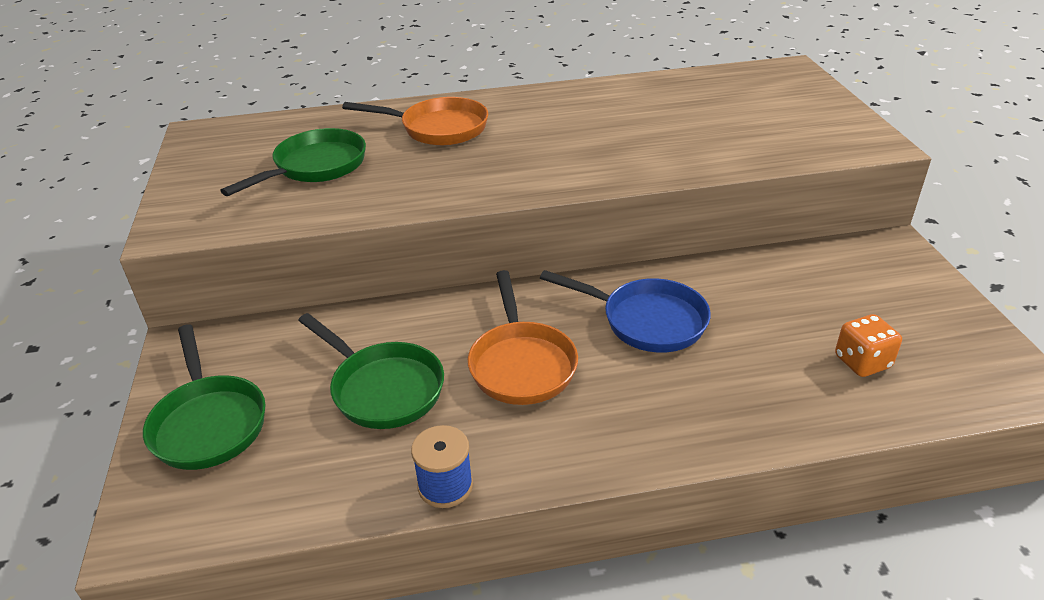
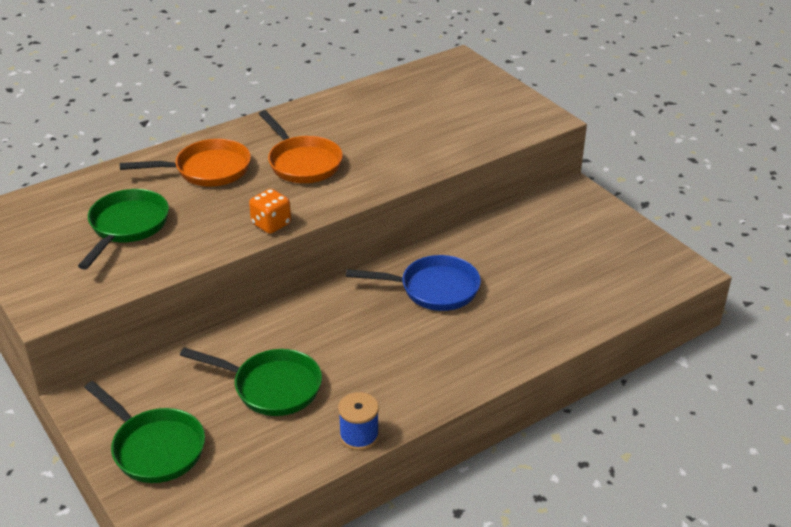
camera: 25 degrees left, 0 degrees up
(521, 364) = (362, 343): orange pan -> orange pan (302, 163)
(862, 362) = (586, 281): orange dice -> orange dice (271, 224)

